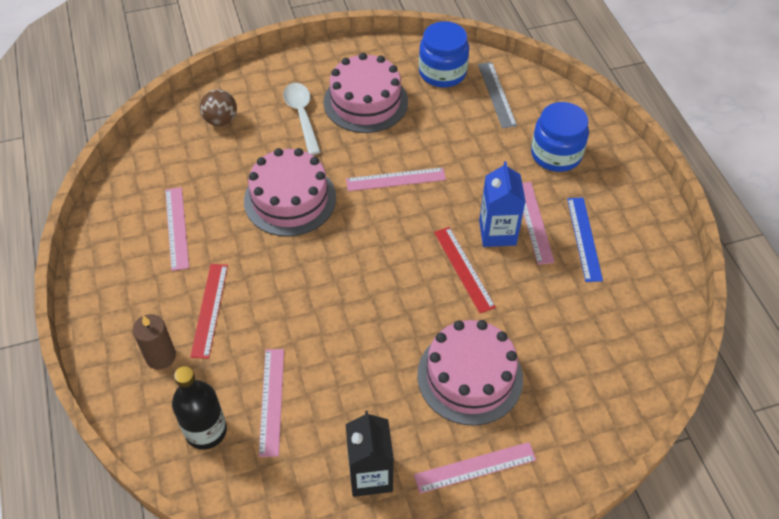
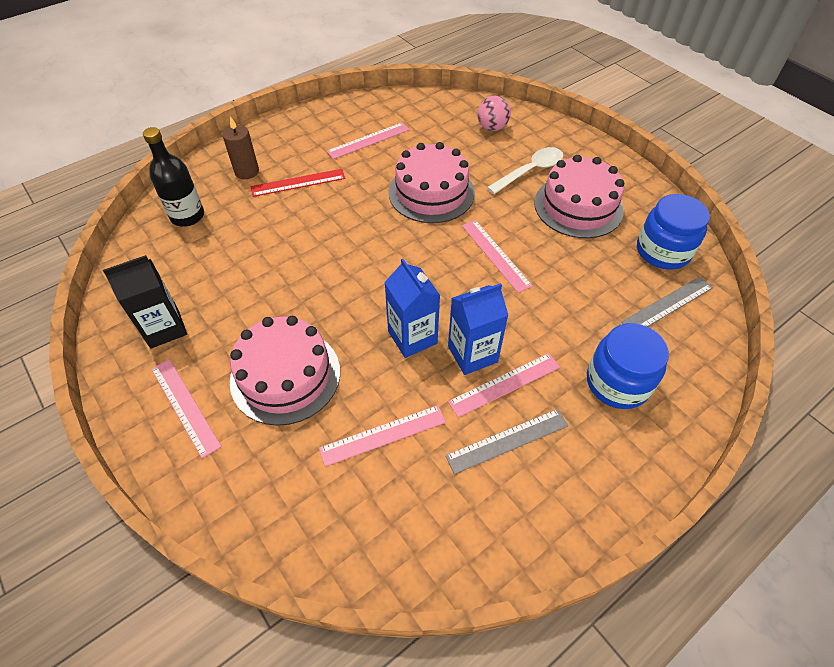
camera: 70 degrees right, 0 degrees up
(221, 120) = (492, 127): brown ball -> pink ball
(271, 401) = (223, 244): pink ruler -> pink ruler (383, 435)
(464, 269) = (412, 337): red ruler -> blue carton
(584, 238) = (507, 440): blue ruler -> grey ruler

